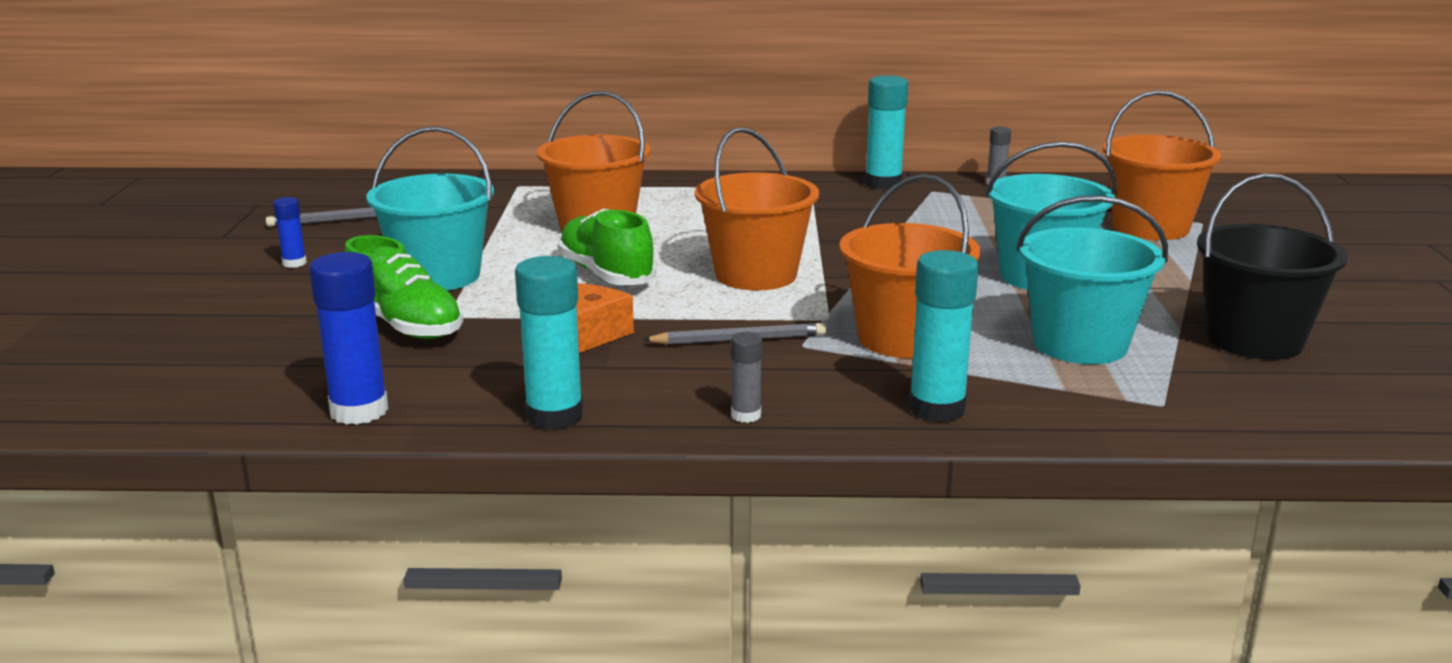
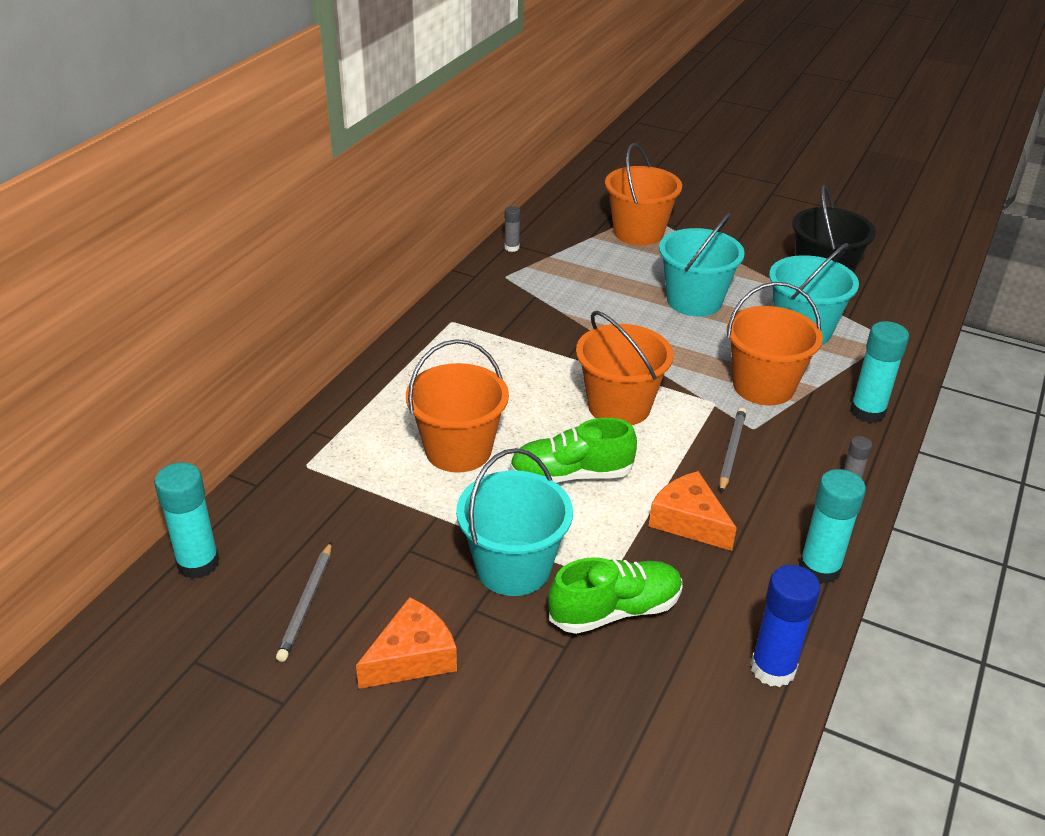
camera: 65 degrees left, 15 degrees up
(294, 263) = (412, 657): blue glue stick -> orange cheese
(883, 183) = (472, 289): turquoise glue stick -> turquoise glue stick (198, 563)

